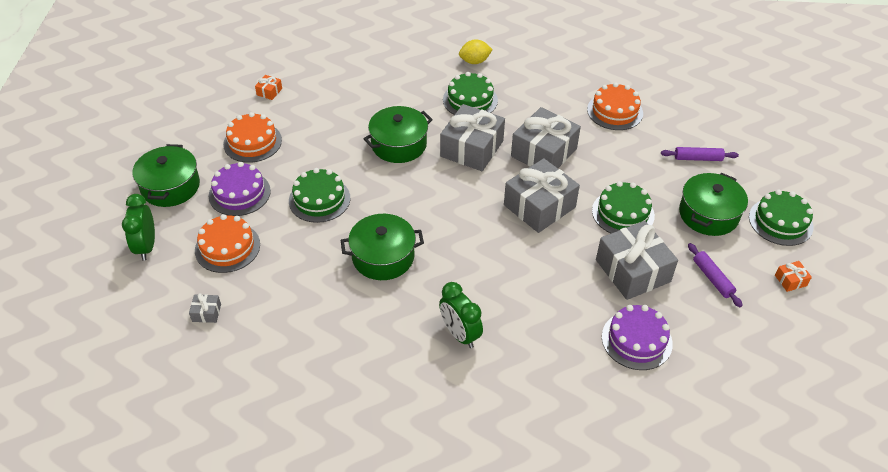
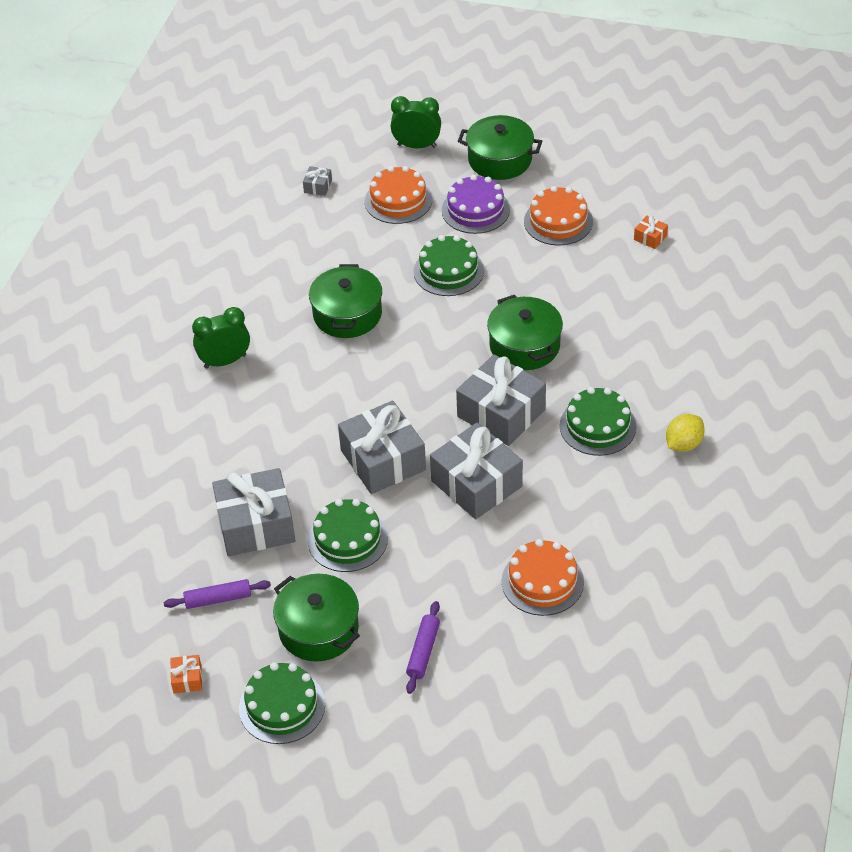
camera: 105 degrees right, 0 degrees up
(474, 61) = (683, 444): yellow lemon -> yellow lemon turned 45 degrees clockwise
(636, 340) = (163, 503): purple cake -> none

